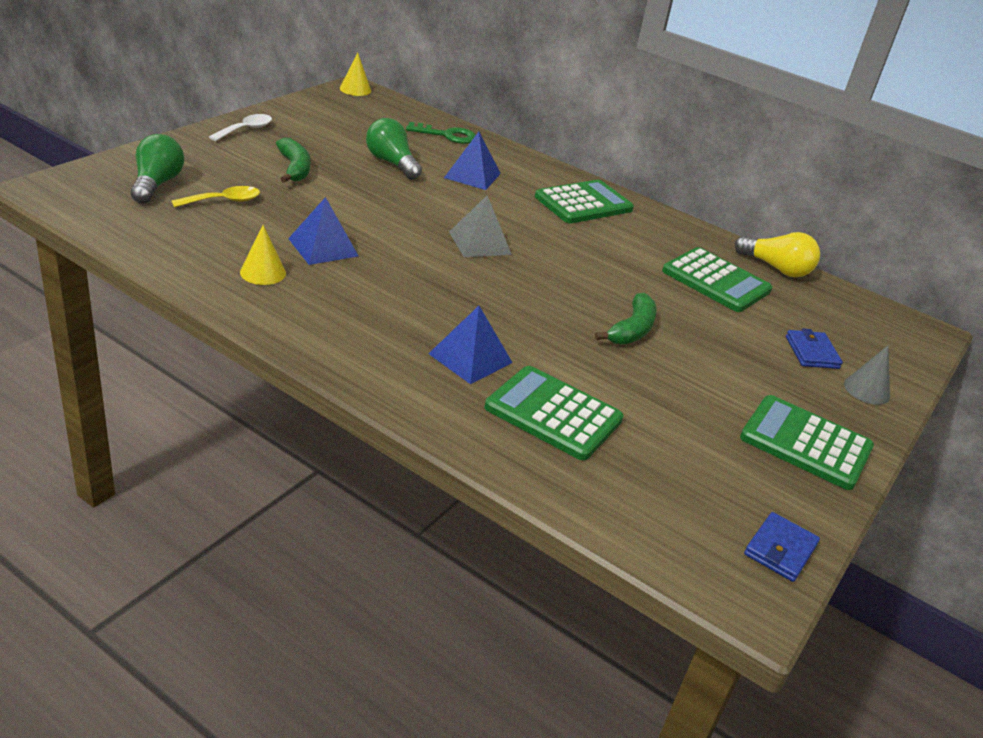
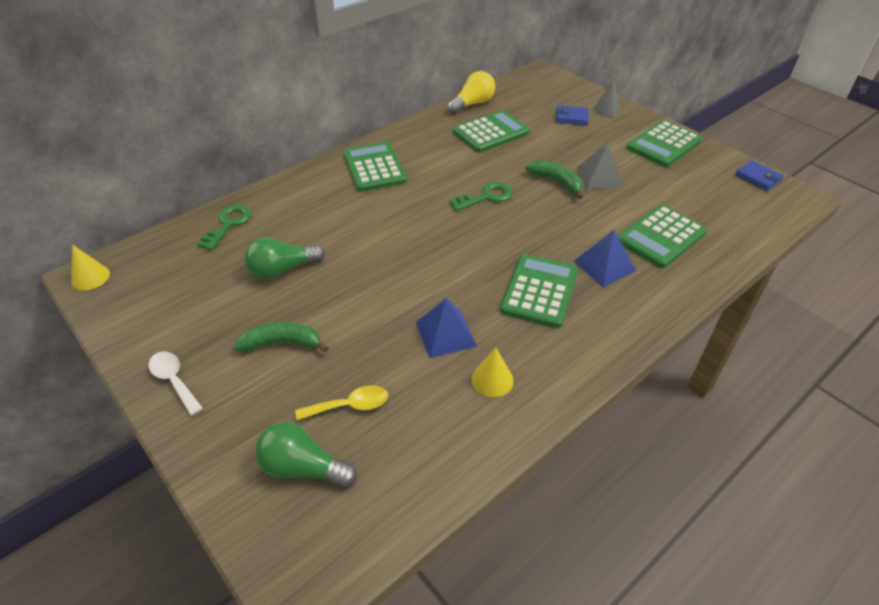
camera: 70 degrees left, 10 degrees up
(223, 201) = (350, 406): yellow spoon -> yellow spoon turned 90 degrees clockwise
(406, 306) = (539, 291): none -> green calculator
(472, 175) = (316, 220): blue pyramid -> none
(480, 243) = (438, 235): grey pyramid -> grey pyramid (599, 177)
(568, 275) = (486, 197): none -> green key

